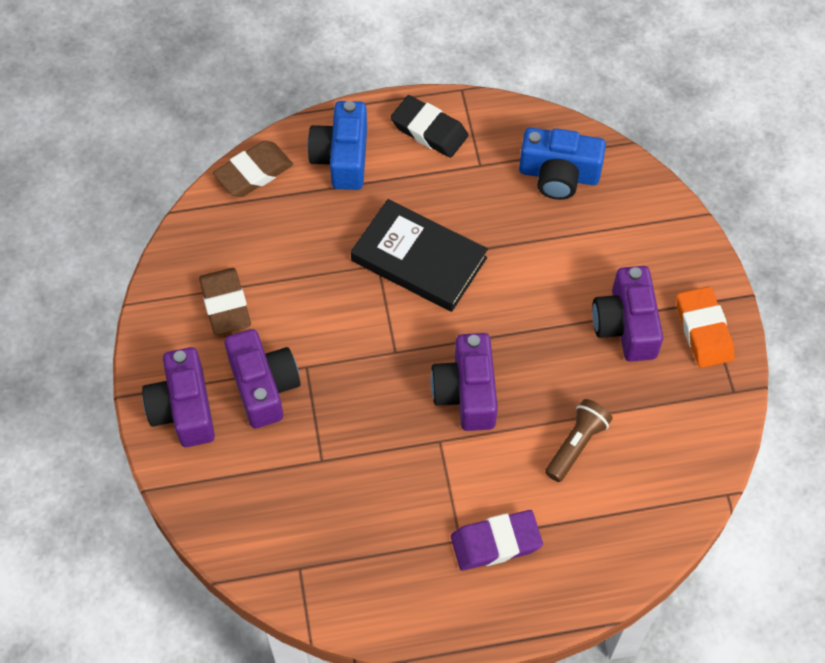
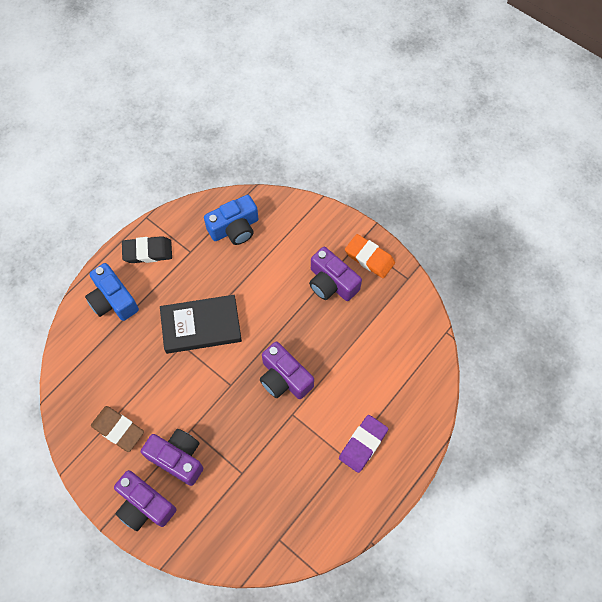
camera: 40 degrees left, 5 degrees up
(254, 173) = (71, 344): brown eraser -> none
(576, 445) = (359, 363): brown flashlight -> none

